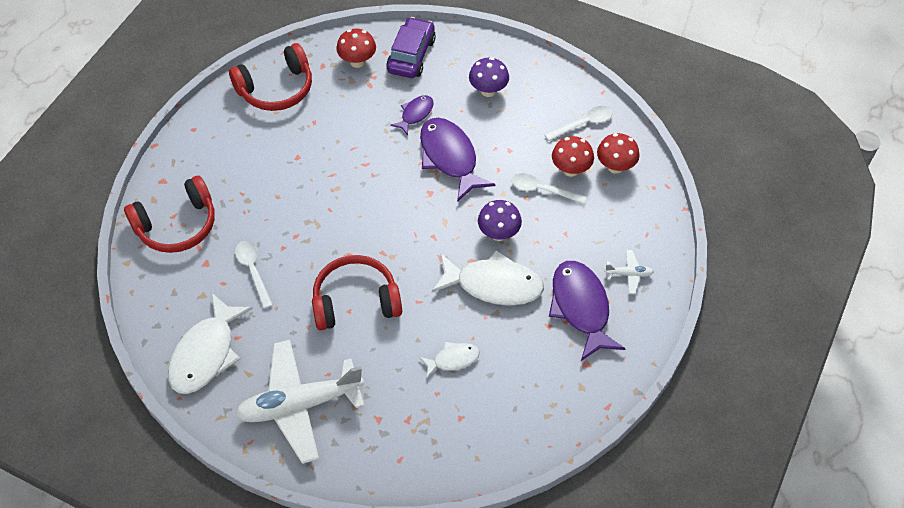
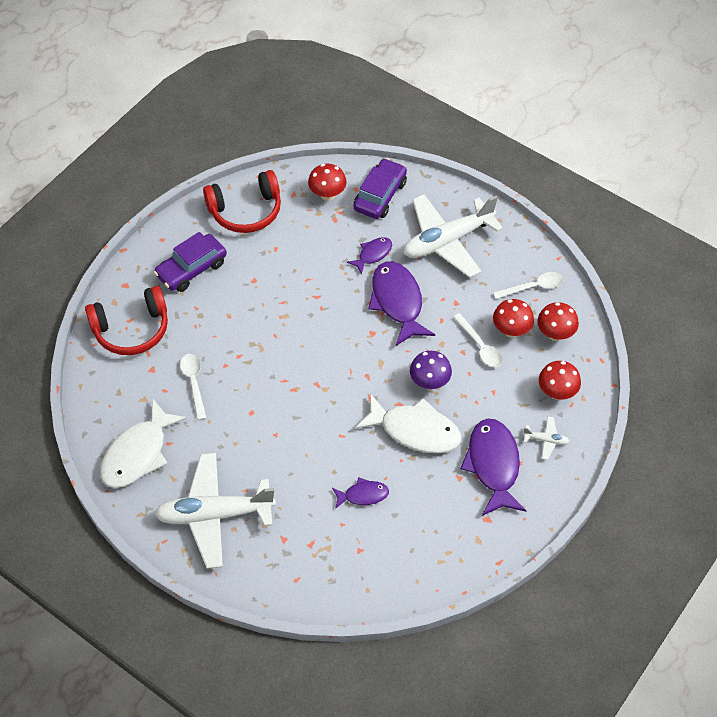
camera: 10 degrees right, 0 degrees up
(230, 155) = (191, 269): none -> purple car
(355, 301) = (283, 426): red headphones -> none
(453, 359) = (363, 495): white fish -> purple fish
(488, 91) = (447, 241): purple mushroom -> white plane
(542, 190) = (480, 346): white spoon -> white spoon turned 150 degrees counterclockwise
(629, 224) = (557, 392): none -> red mushroom

